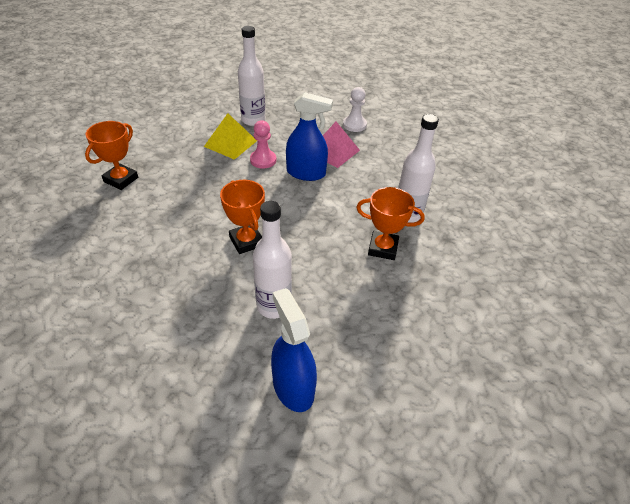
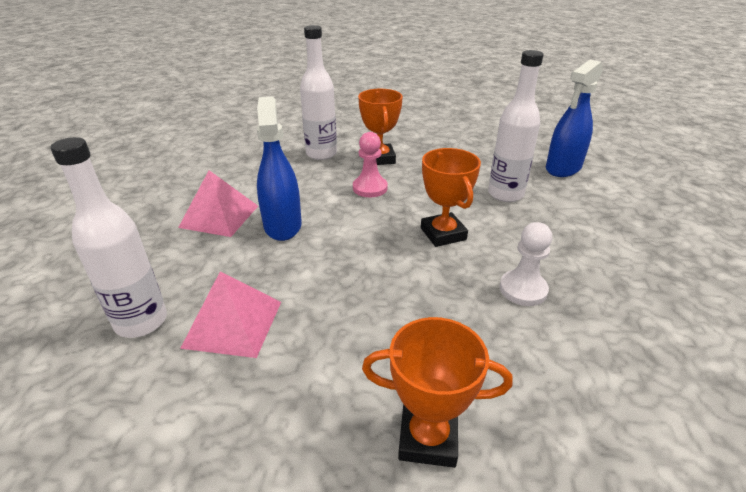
camera: 110 degrees left, 10 degrees down
(230, 143) = (233, 324): yellow pyramid -> pink pyramid
(246, 241) = (443, 234): orange trophy -> orange trophy turned 60 degrees counterclockwise
(263, 160) = (269, 271): pink pawn -> pink pawn (370, 188)
(354, 125) = (141, 213): white pawn -> white pawn (523, 289)

